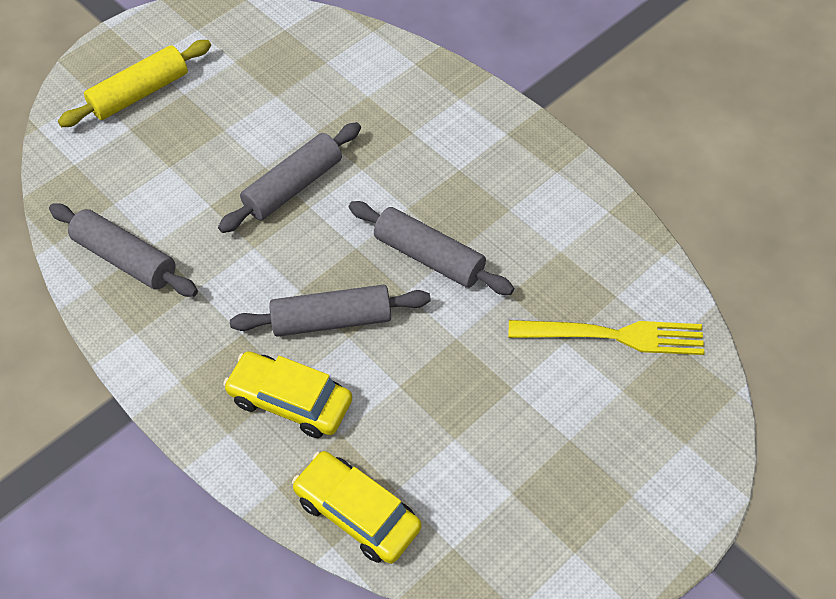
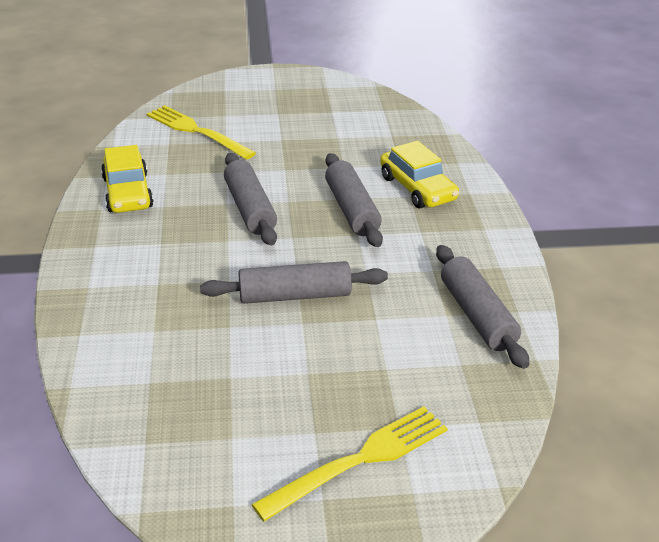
camera: 145 degrees left, 20 degrees down
(140, 93) = (360, 459): yellow rolling pin -> yellow fork
(332, 320) = (352, 210): grey rolling pin -> grey rolling pin turned 45 degrees clockwise
(357, 513) = (421, 137): yellow car -> yellow car (127, 193)

